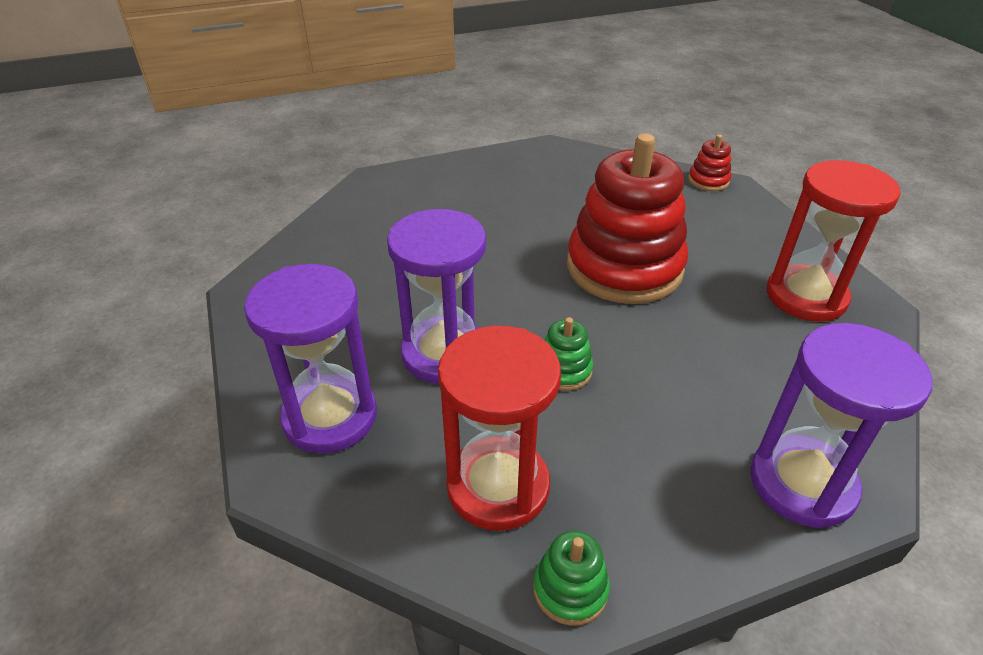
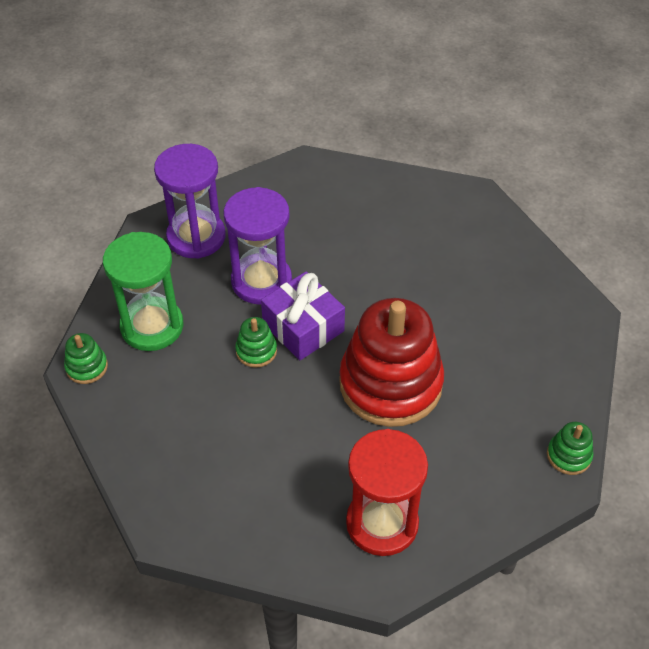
camera: 80 degrees right, 10 degrees up
(498, 486) = (152, 326): red hourglass -> green hourglass
(532, 324) = (303, 327): none -> purple gift
(708, 181) = (568, 455): red stacking toy -> green stacking toy
(802, 483) = (169, 491): purple hourglass -> none

